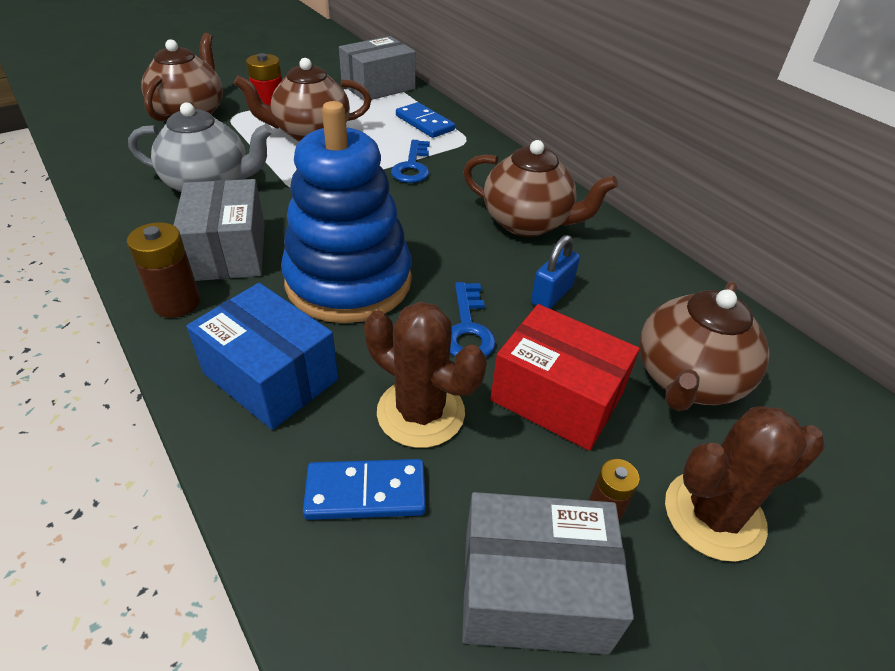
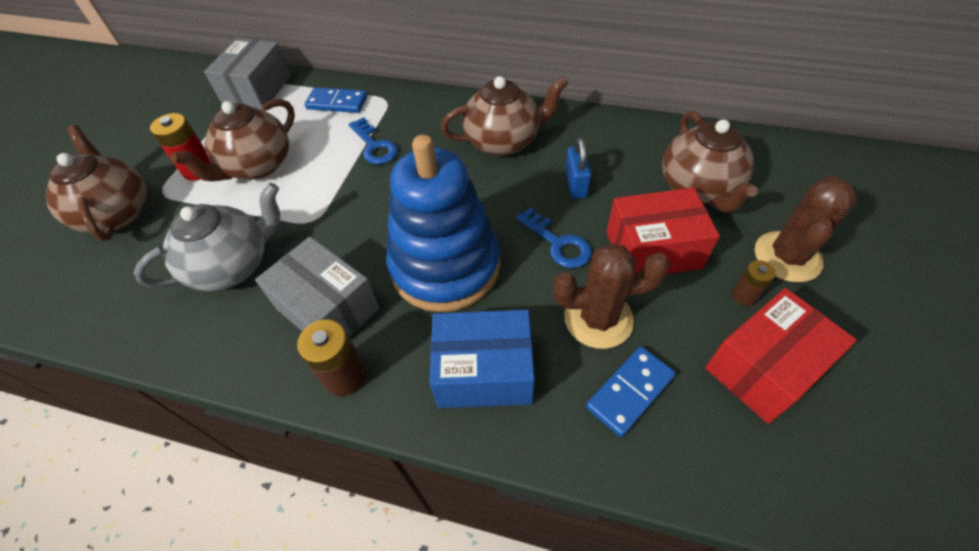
camera: 35 degrees left, 10 degrees up
(533, 591) = (764, 368): grey box -> red box

